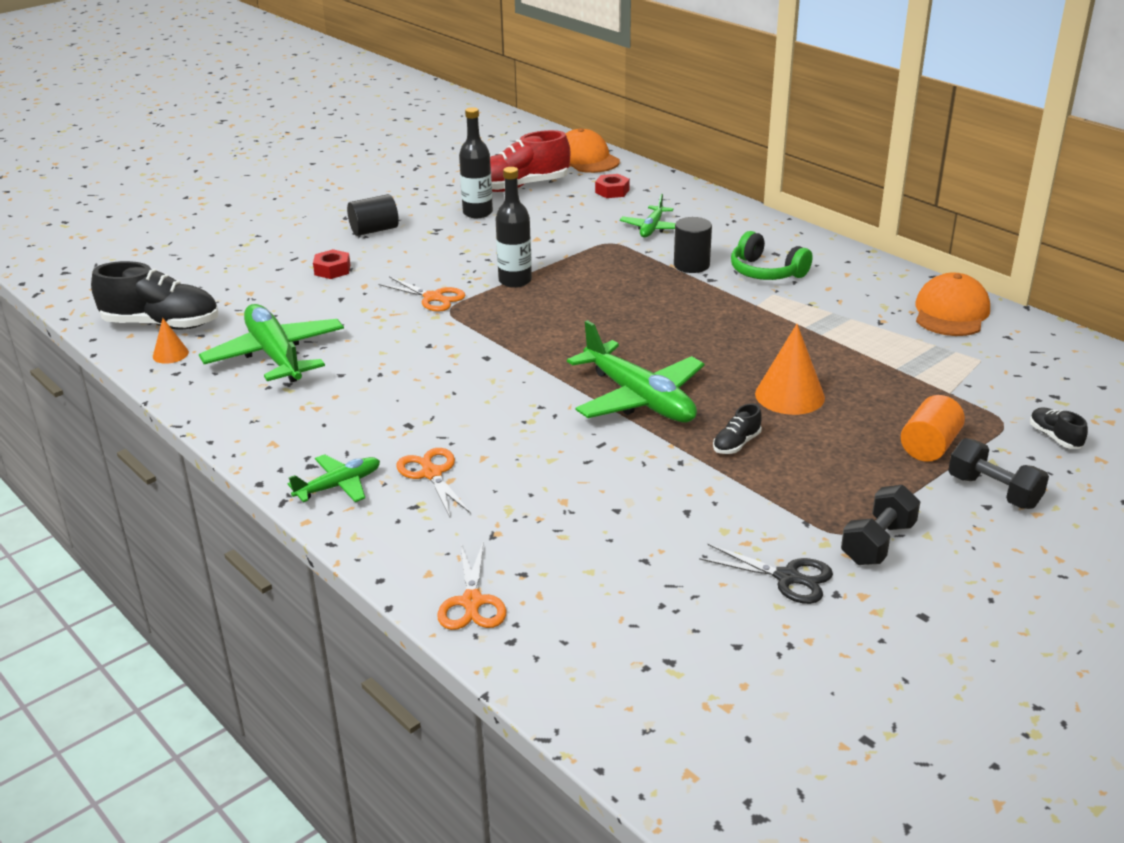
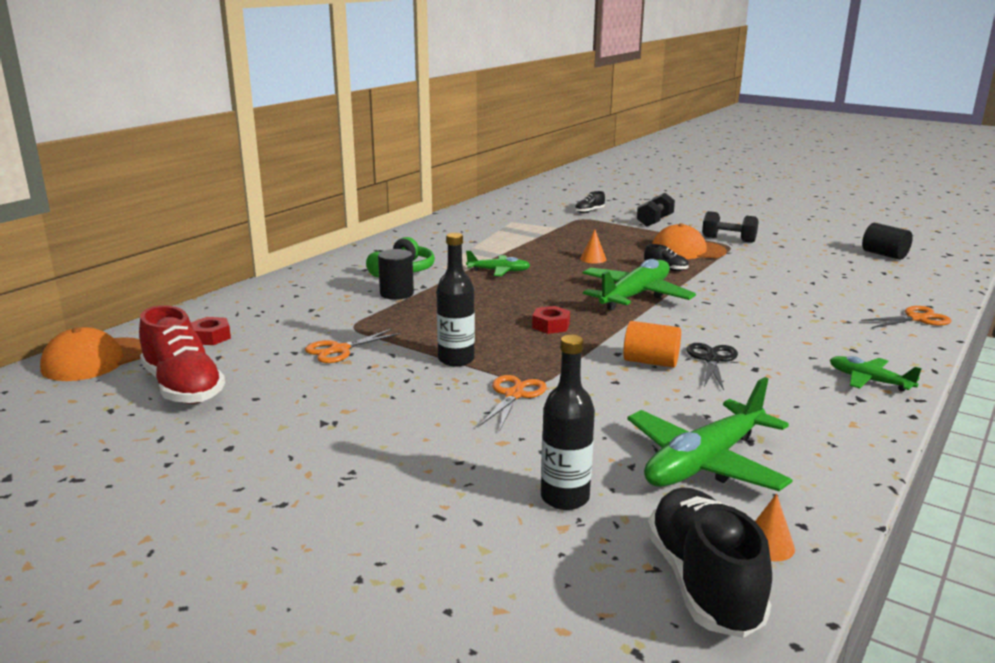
camera: 105 degrees left, 10 degrees down
(332, 270) = (467, 474): red nut -> red nut (551, 326)
(374, 230) = (331, 468): black cylinder -> black cylinder (884, 255)
(431, 474) = (808, 349): orange scissors -> orange scissors (339, 350)
(477, 213) = (270, 403): black bottle -> black bottle (565, 498)
(652, 228) = (315, 313): green plane -> green plane (499, 271)
(787, 577) = (782, 254): black scissors -> black scissors (712, 360)
(789, 395) = (593, 259): orange cone -> orange cone, size x0.54
(929, 446) = (623, 231): orange cylinder -> orange cylinder (650, 362)
(951, 312) = (451, 226): orange cap -> orange cap (687, 250)

